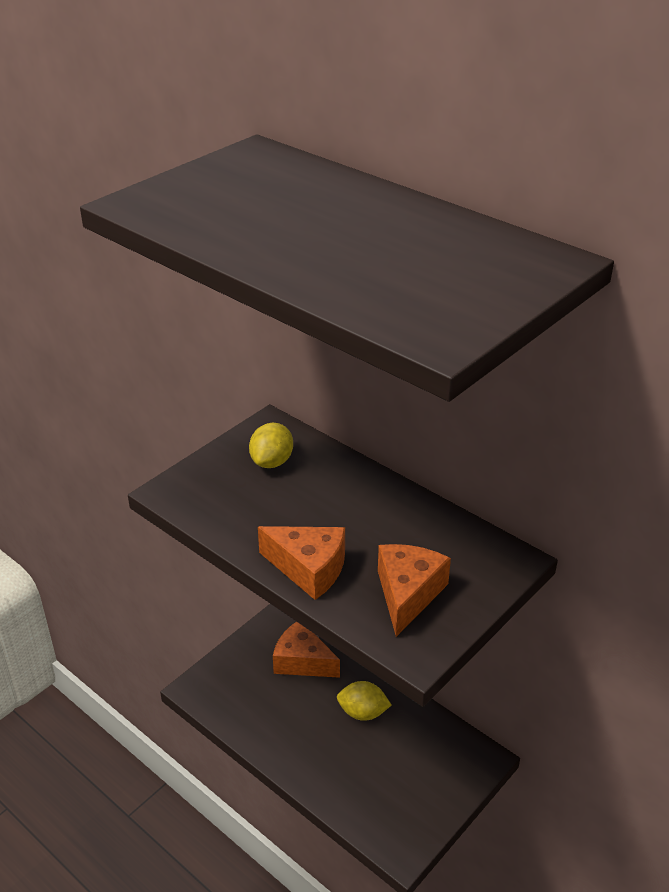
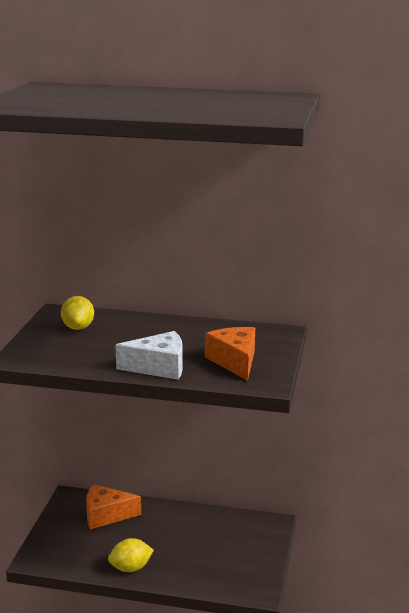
camera: 30 degrees left, 15 degrees down
(309, 569) = (159, 367): orange cheese -> white cheese
(363, 712) = (173, 528): yellow lemon -> yellow lemon (131, 568)

